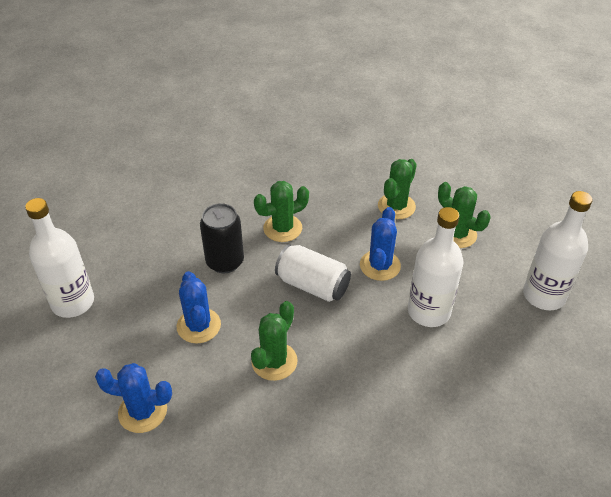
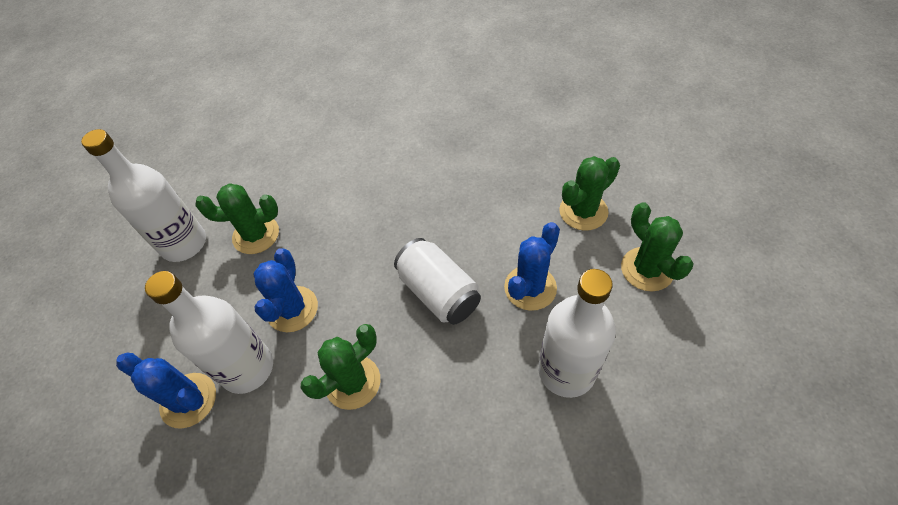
camera: 25 degrees right, 10 degrees up
(225, 262) = (355, 235): black can -> none
(282, 228) = (436, 208): green cactus -> green cactus (256, 235)
(544, 295) = (736, 394): white bottle -> white bottle (247, 368)

